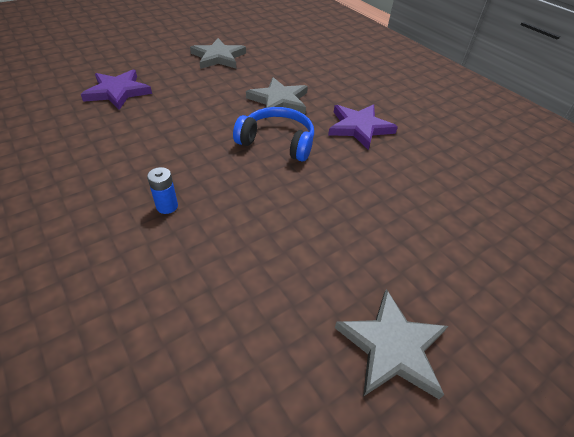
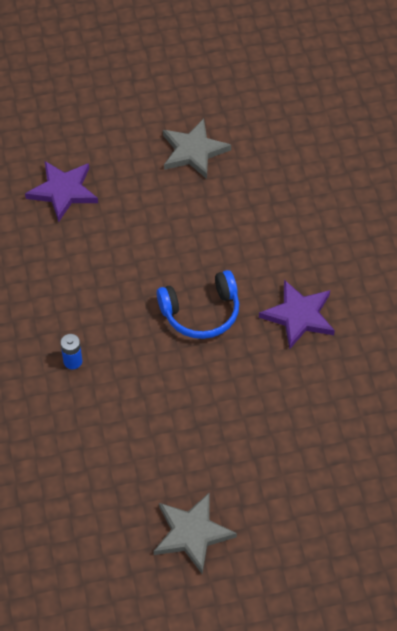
camera: 25 degrees right, 10 degrees up
(277, 142) = (201, 312): blue headphones -> blue headphones turned 120 degrees clockwise
(279, 101) = (232, 250): grey star -> none

